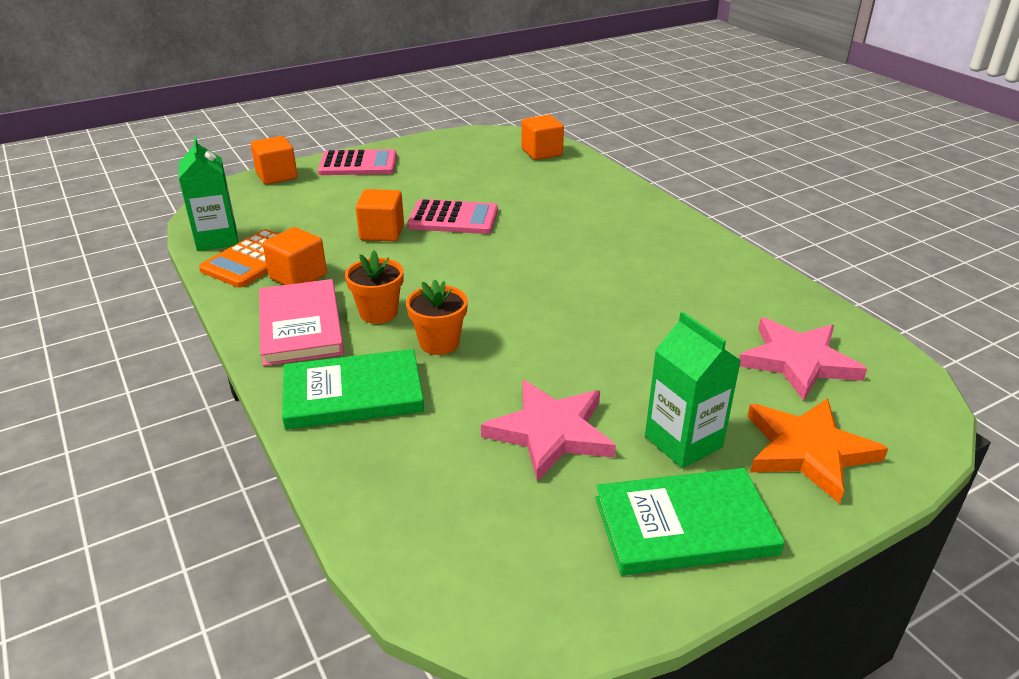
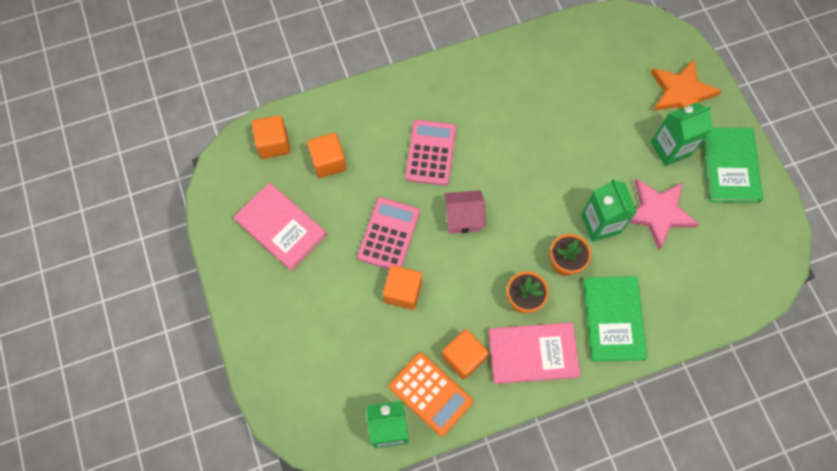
camera: 80 degrees left, 35 degrees up
(277, 176) = (268, 383): orange cube -> orange cube (328, 162)
(358, 164) = (259, 307): pink calculator -> pink calculator (430, 153)
(447, 165) = (281, 227): none -> pink book
(488, 261) = (463, 218): none -> pink house
(512, 372) = (600, 224): none -> green carton
(798, 361) = (606, 67): pink star -> none

